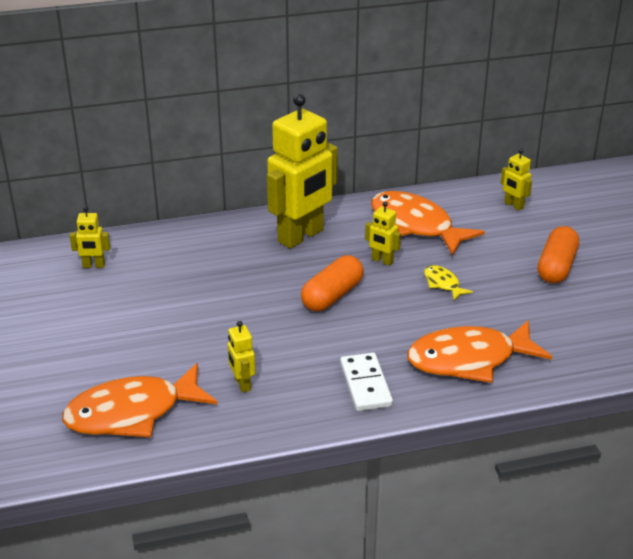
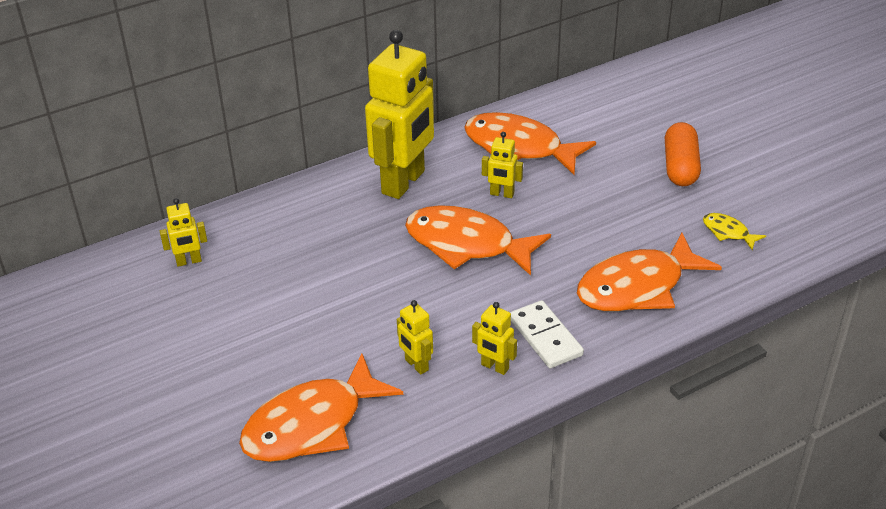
camera: 15 degrees left, 5 degrees up
(332, 296) = (467, 244): orange capsule -> orange fish
(443, 284) = (575, 208): yellow fish -> yellow fish (728, 232)
(513, 205) = (609, 106): yellow robot -> yellow robot (494, 367)

